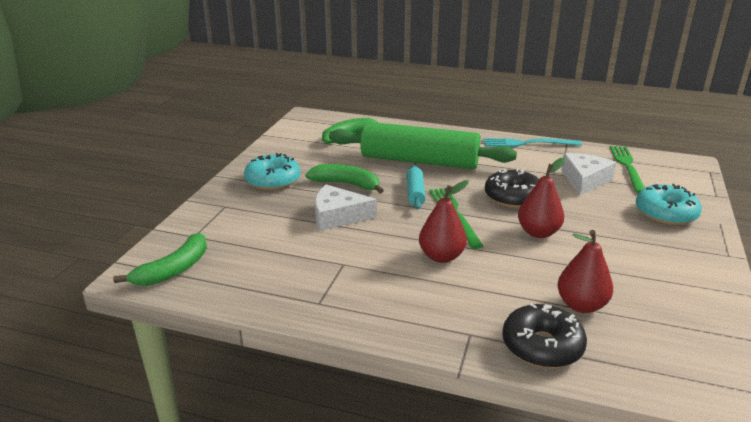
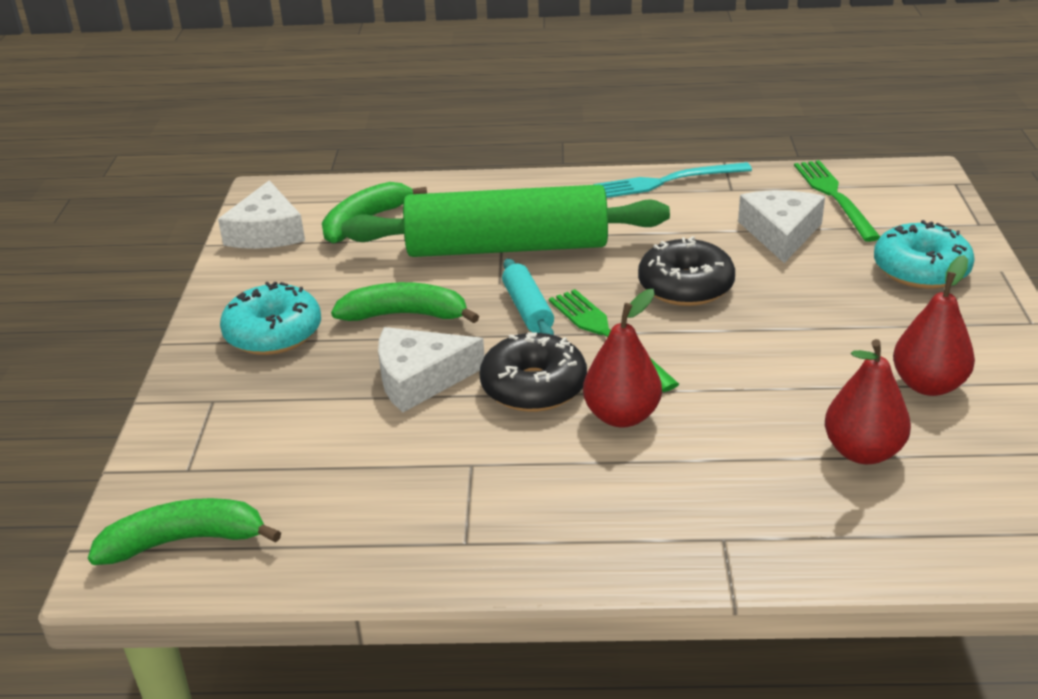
camera: 15 degrees left, 5 degrees up
(173, 270) = (185, 541): green banana -> green banana turned 120 degrees counterclockwise
(296, 133) = (267, 232): none -> white cheese
(538, 232) = (750, 341): red pear -> red pear (928, 385)
(542, 346) = (835, 533): black donut -> black donut (534, 387)

